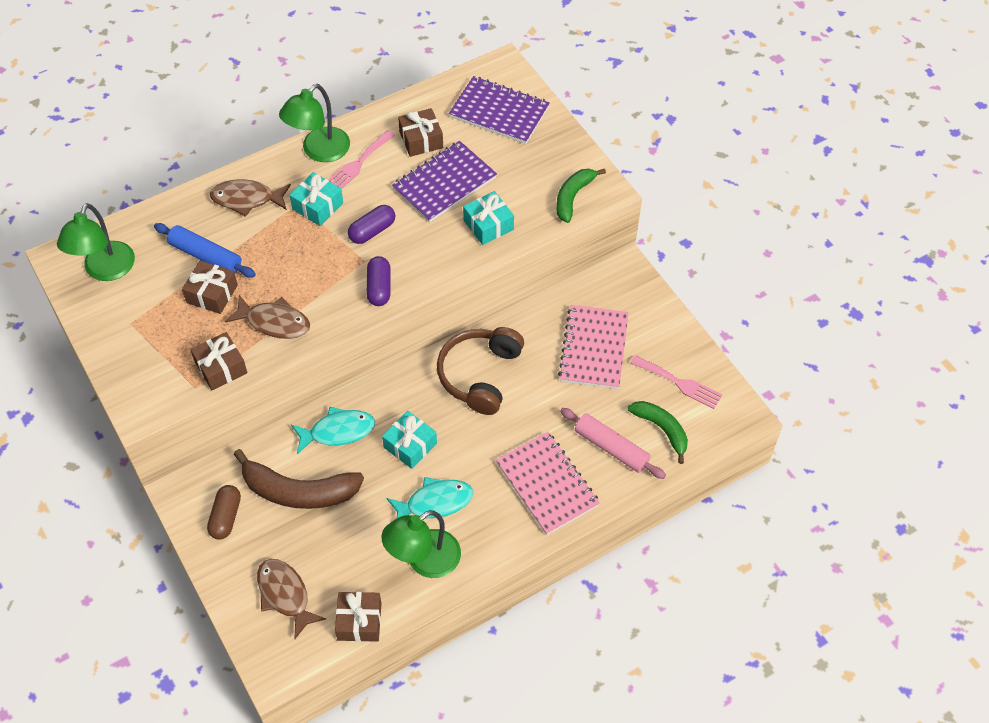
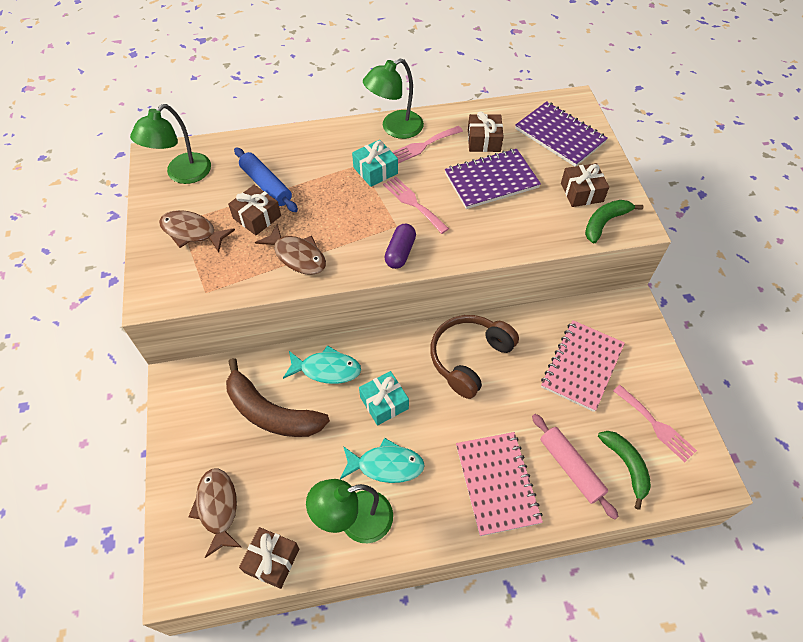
camera: 20 degrees right, 0 degrees up
(221, 367) = (235, 281): brown gift -> brown gift (581, 192)
(226, 517) = (200, 415): brown capsule -> none
(247, 199) = (320, 150): brown fish -> brown fish (192, 232)
(372, 231) = (413, 203): purple capsule -> pink fork
(488, 225) = (518, 226): turquoise gift -> none

